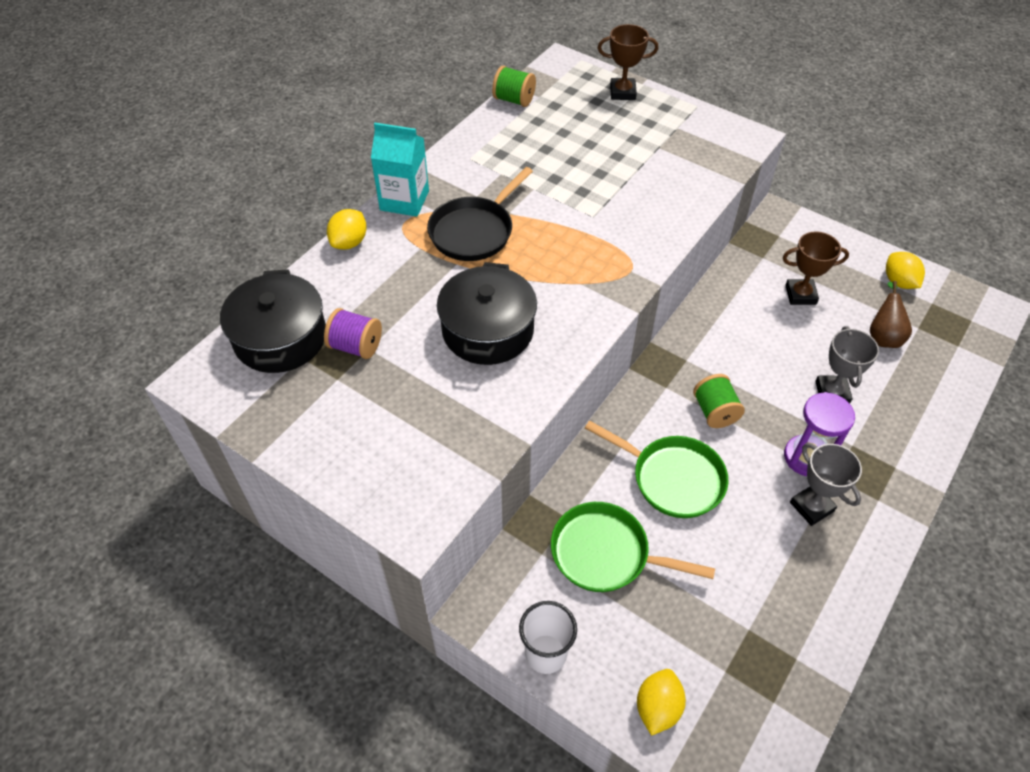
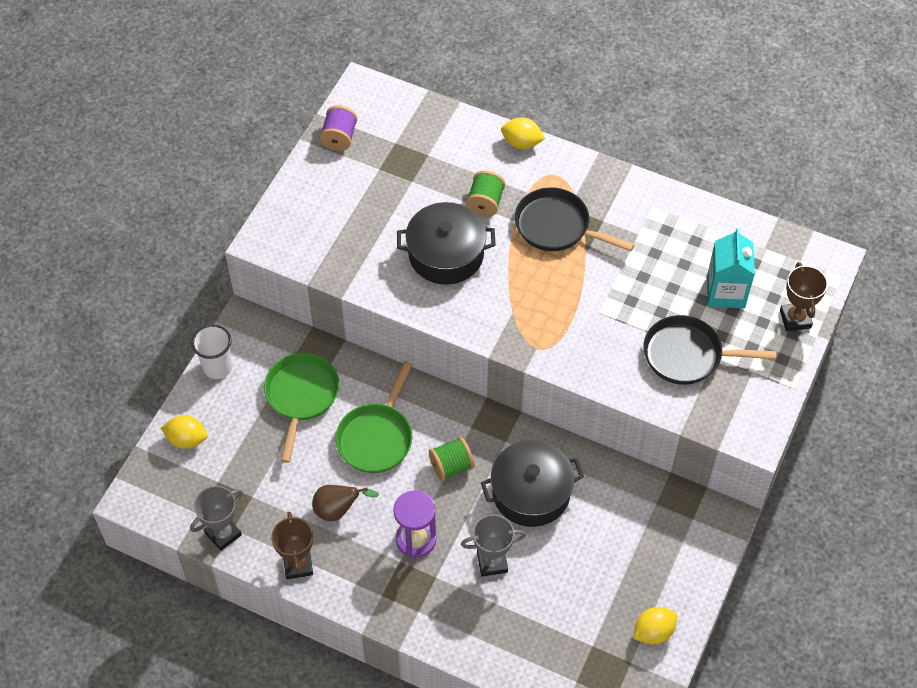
camera: 80 degrees right, 5 degrees up
(280, 338) = (411, 125): black pot -> black pot (531, 492)
(356, 346) = (412, 173): purple spool -> purple spool (339, 138)
(404, 200) = (582, 169): turquoise carton -> turquoise carton (725, 292)
(514, 100) = (751, 227): green spool -> green spool (485, 203)
(654, 163) = (688, 355): none -> black pan
(800, 295) = (611, 537): brown trophy -> brown trophy (298, 565)
(811, 507) = (366, 542): grey trophy -> grey trophy (223, 534)
(883, 336) = (573, 611): brown pear -> brown pear (338, 510)

